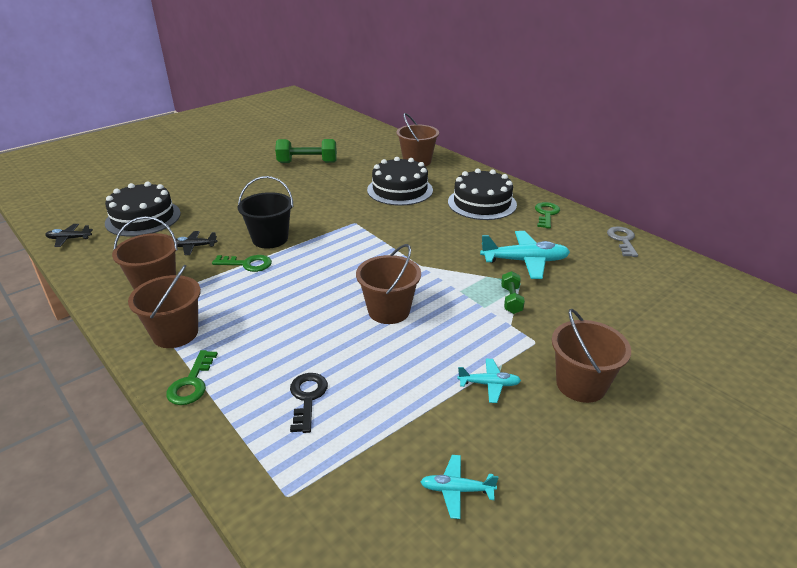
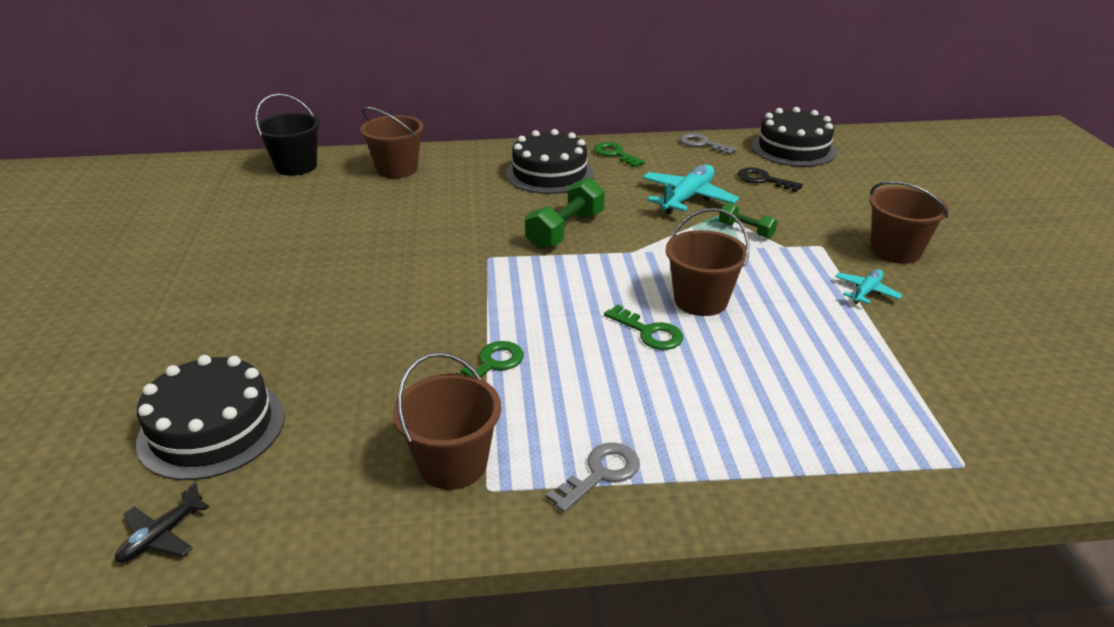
camera: 55 degrees left, 0 degrees up
(175, 333) = (601, 474): brown bucket -> grey key
(191, 383) = (726, 486): green key -> green key (649, 332)
(194, 246) = (381, 399): black plane -> none
(270, 239) = (447, 328): black bucket -> black bucket (296, 166)
(307, 162) = (270, 235): green dumbbell -> green dumbbell (565, 230)
(307, 398) = (816, 404): black key -> black key (763, 180)
(400, 190) = (450, 203): black cake -> black cake (793, 148)
(456, 490) = (997, 362): turquoise plane -> none

